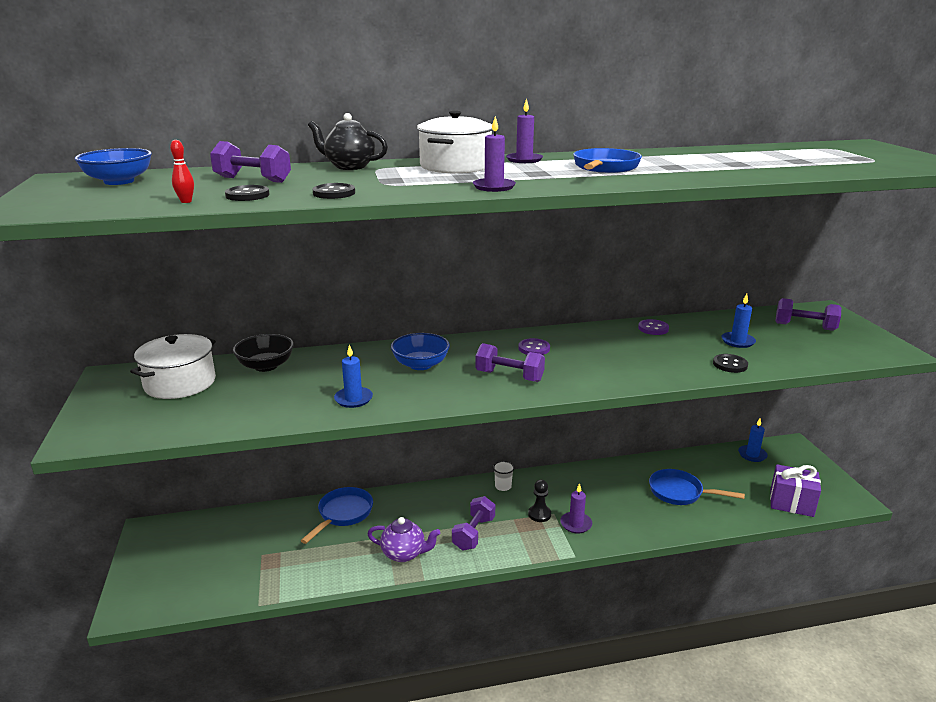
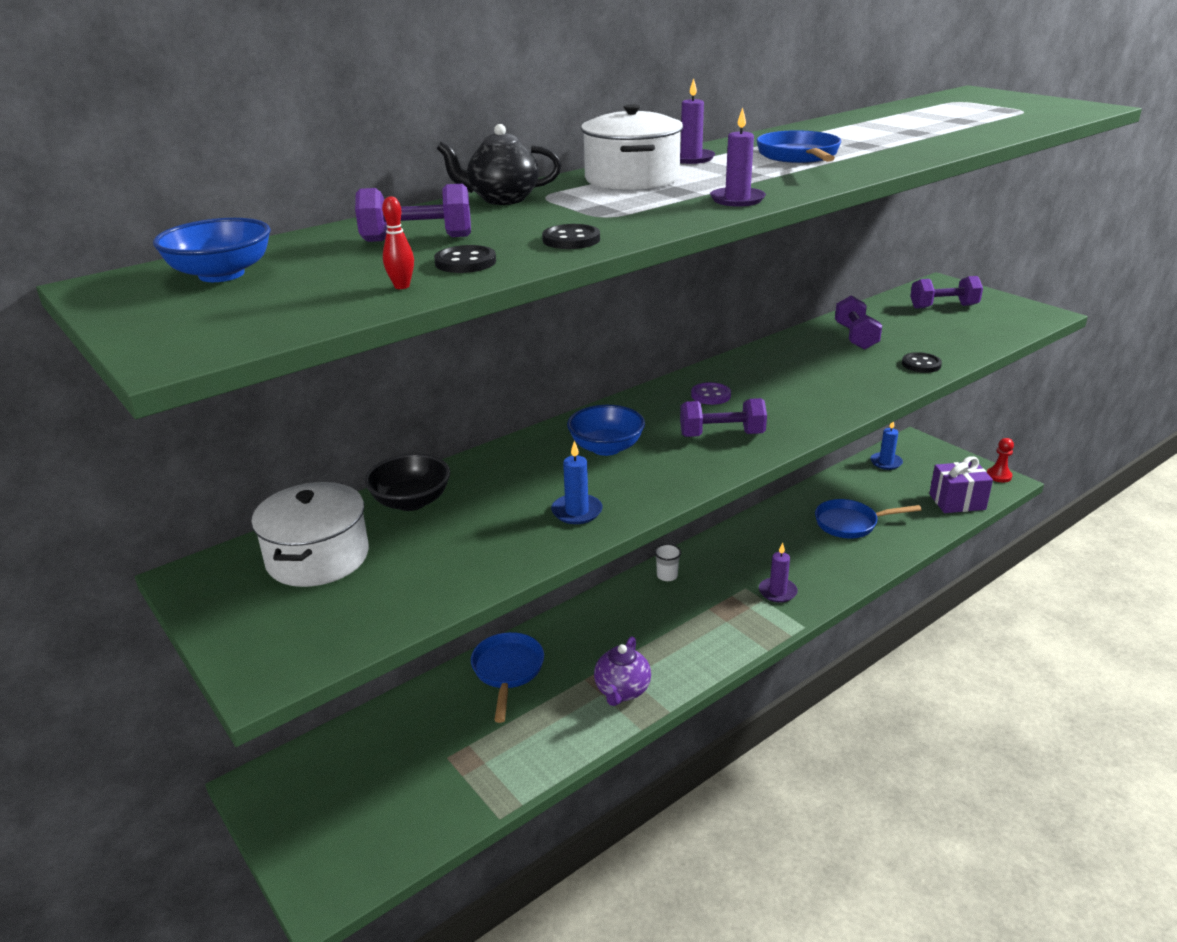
camera: 25 degrees left, 5 degrees up
(404, 554) = (622, 691): purple teapot -> purple teapot turned 120 degrees clockwise
(474, 533) = (680, 640): purple dumbbell -> purple dumbbell (855, 337)
(539, 514) = (732, 594): black pawn -> none
(653, 328) = (807, 342): purple button -> none
(738, 341) = (901, 337): blue candle -> none
(851, 493) = (998, 476): none -> red pawn

